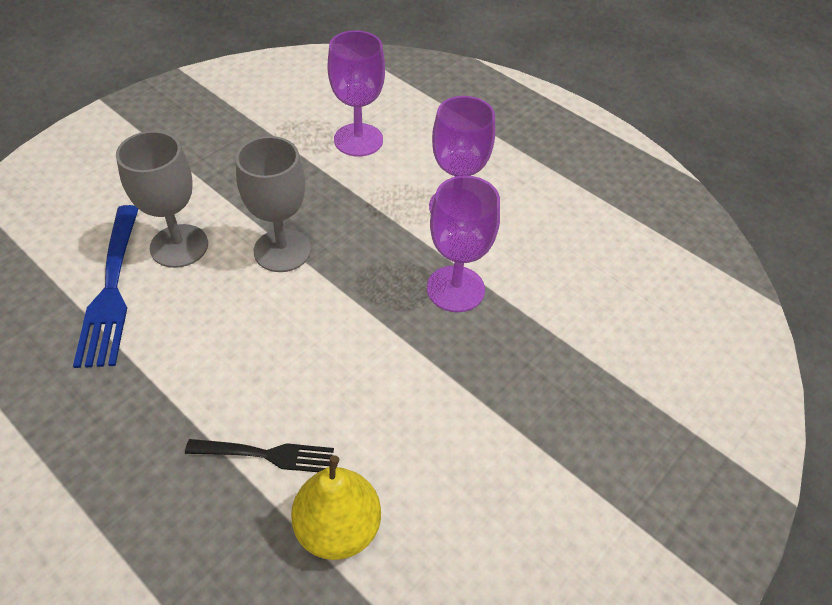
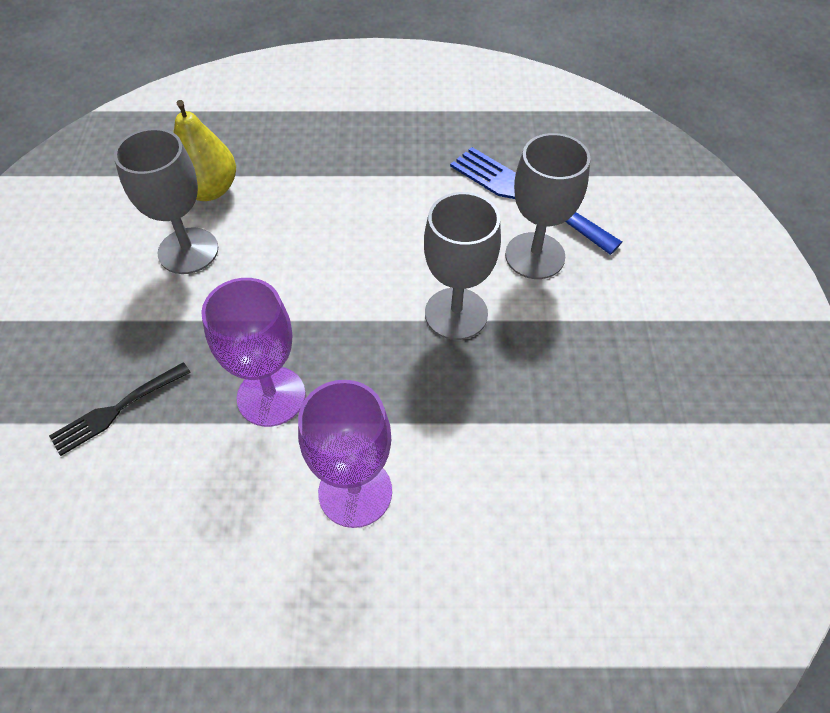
camera: 140 degrees right, 5 degrees up
(266, 455) = (293, 191): black fork -> black fork (117, 409)
(358, 140) = (552, 496): purple goblet -> none
(417, 462) = (188, 251): none -> grey goblet

